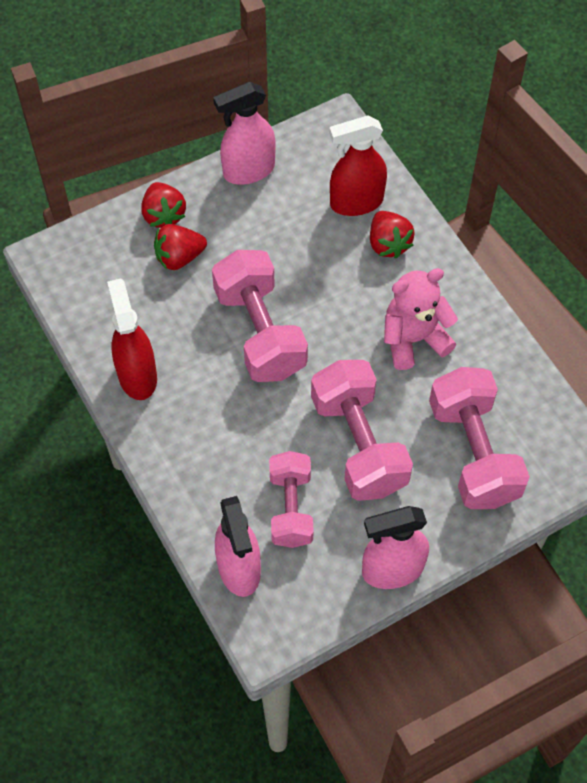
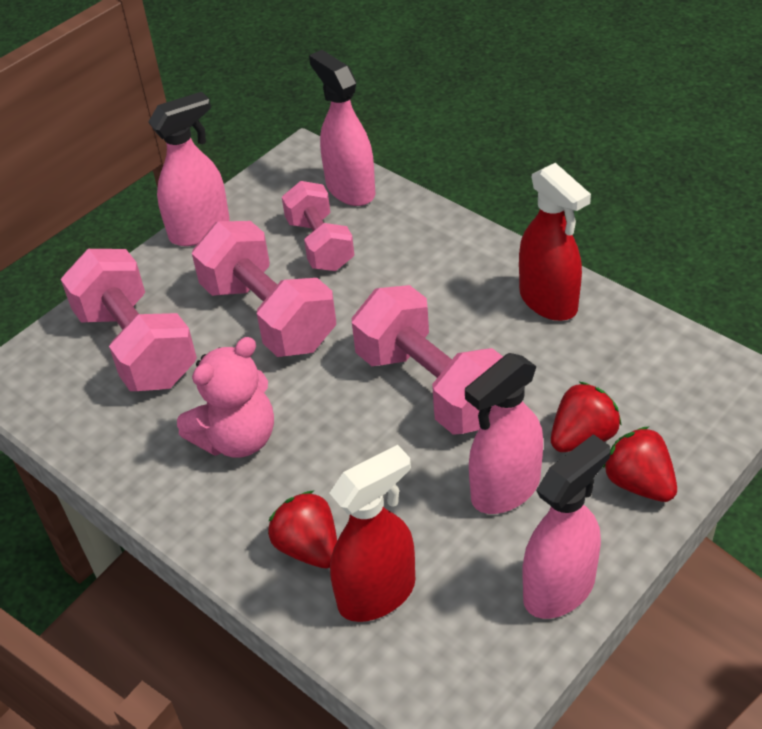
camera: 165 degrees right, 15 degrees down
(248, 239) = (505, 489): none -> pink spray bottle

